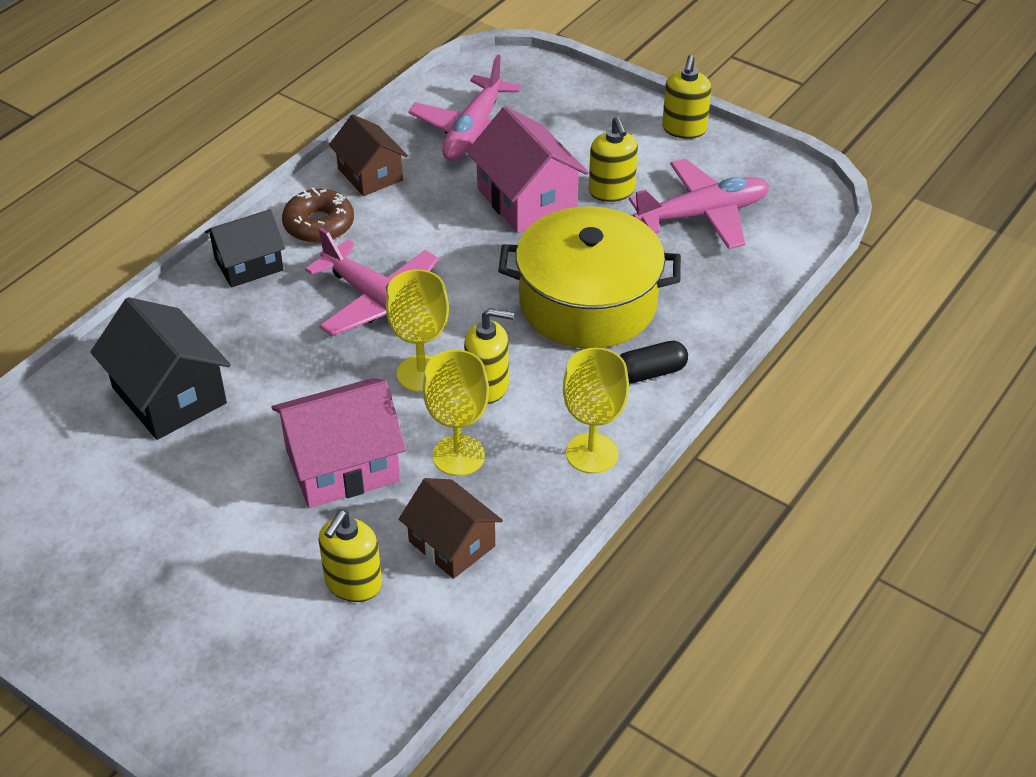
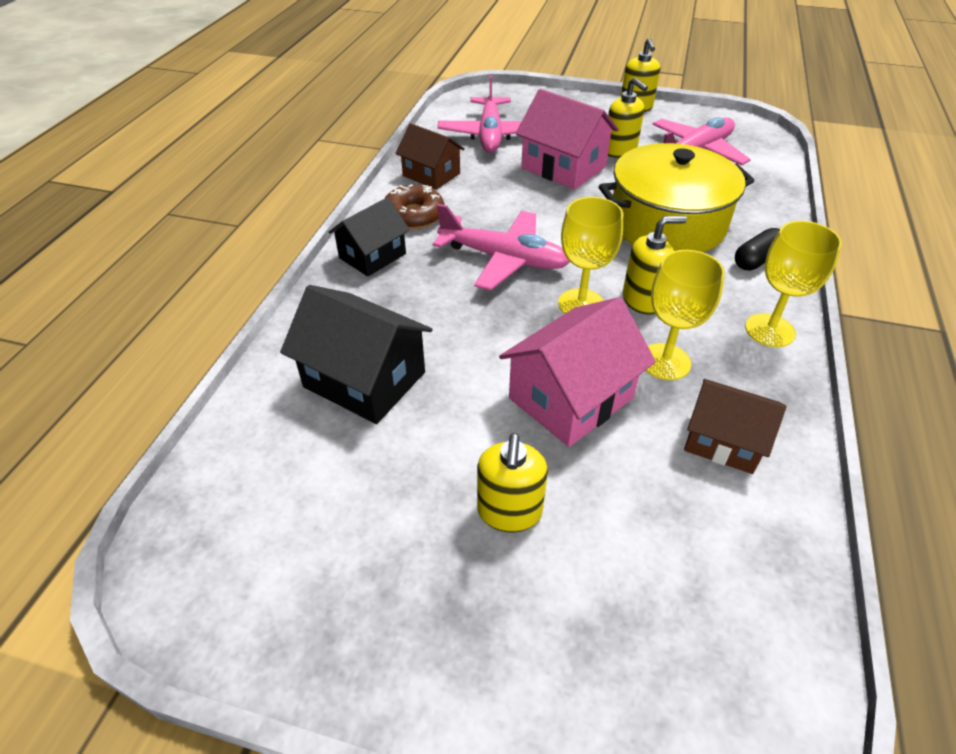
camera: 20 degrees left, 0 degrees up
(353, 583) = (665, 509): yellow soap dispenser -> yellow soap dispenser (509, 512)

